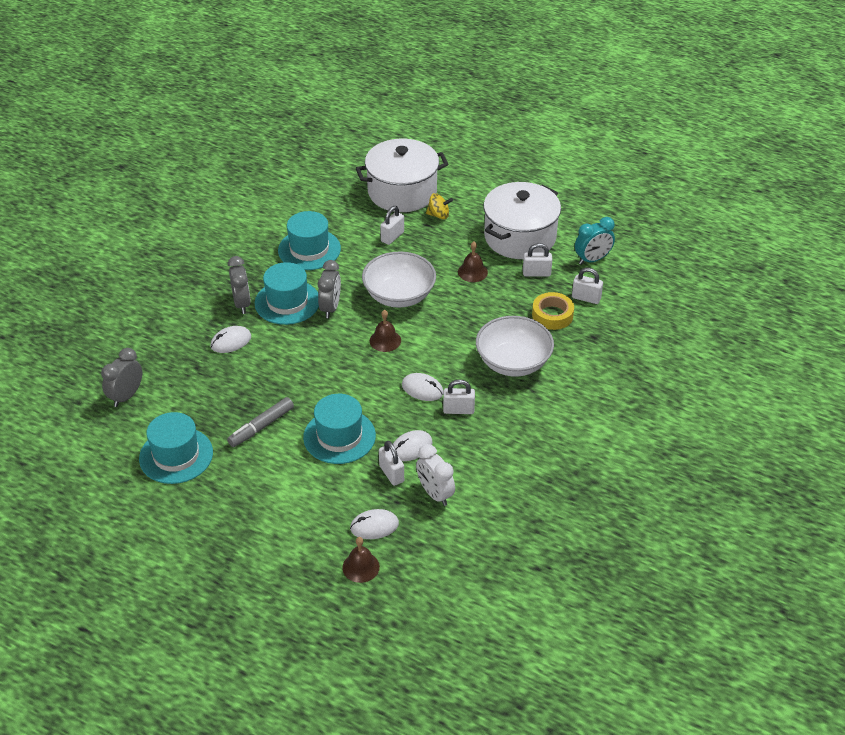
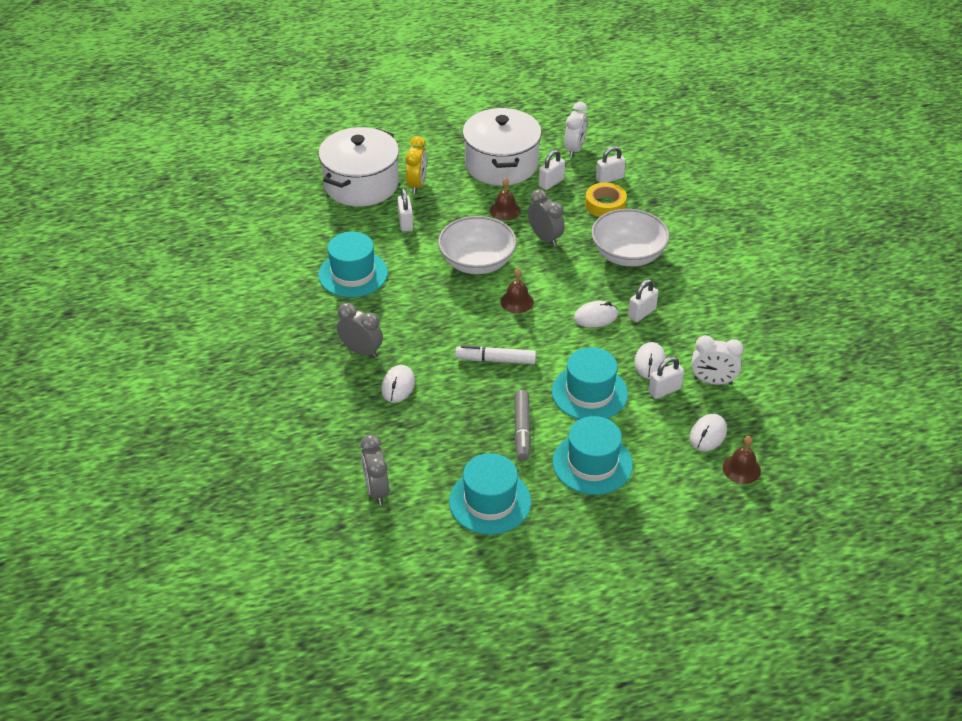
camera: 45 degrees left, 0 degrees up
(287, 302) = (397, 325): turquoise hat -> turquoise hat (592, 463)
(313, 369) = (495, 360): none -> white marker
(330, 308) = (438, 306): grey clock -> grey clock (545, 238)
(391, 474) = (664, 390): white padlock -> white padlock turned 45 degrees counterclockwise
(438, 215) = (417, 185): yellow spinning top -> yellow clock
(592, 259) = (574, 149): turquoise clock -> white clock

